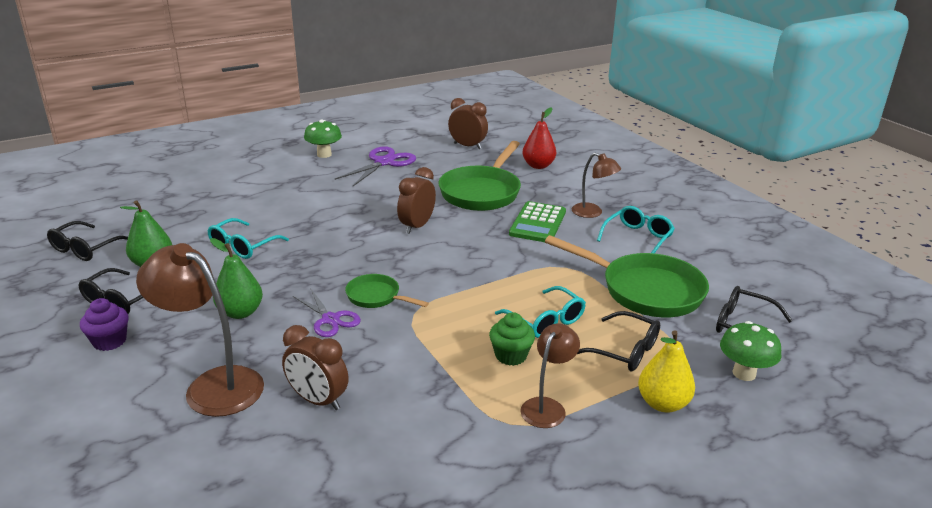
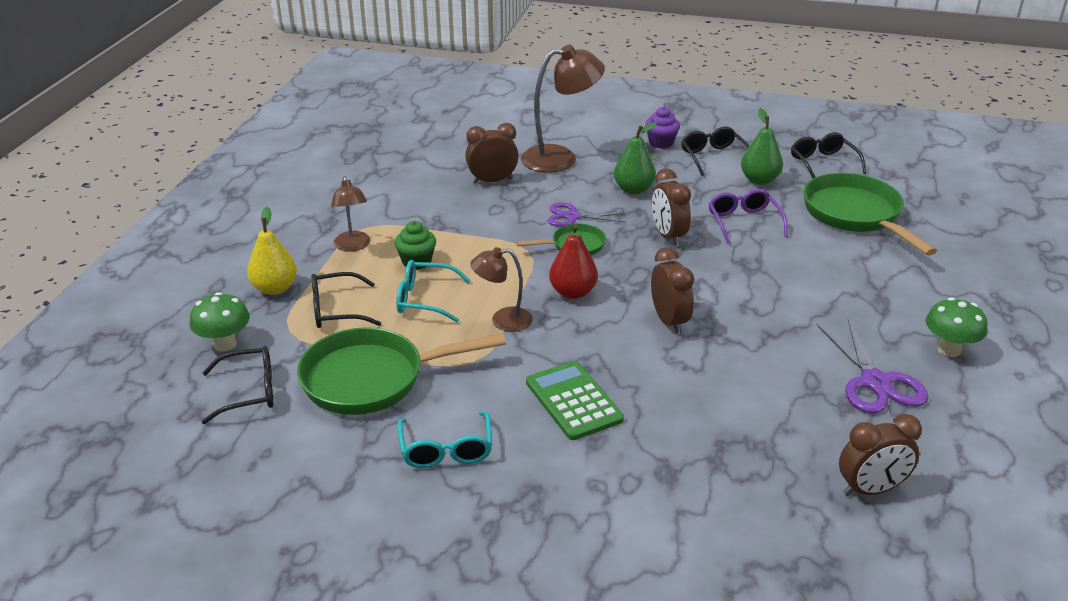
camera: 135 degrees right, 5 degrees up
(243, 246) = (743, 222): turquoise glasses -> purple glasses
(306, 266) = (668, 236): none -> brown clock
(482, 192) = (698, 409): green pan -> green pan (855, 215)
(538, 166) = (725, 513): red pear -> red pear (572, 292)
(592, 213) = (540, 460): brown lamp -> brown lamp (503, 320)

